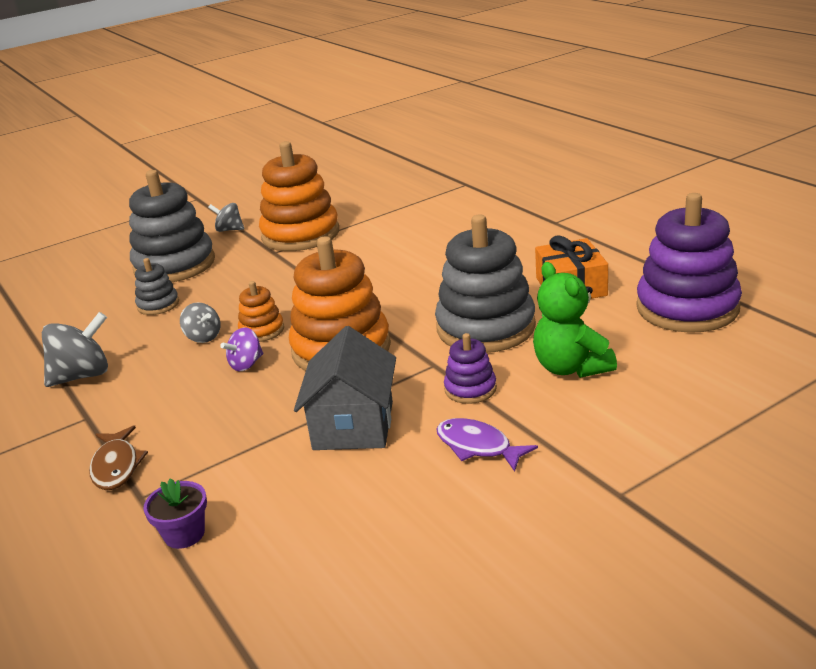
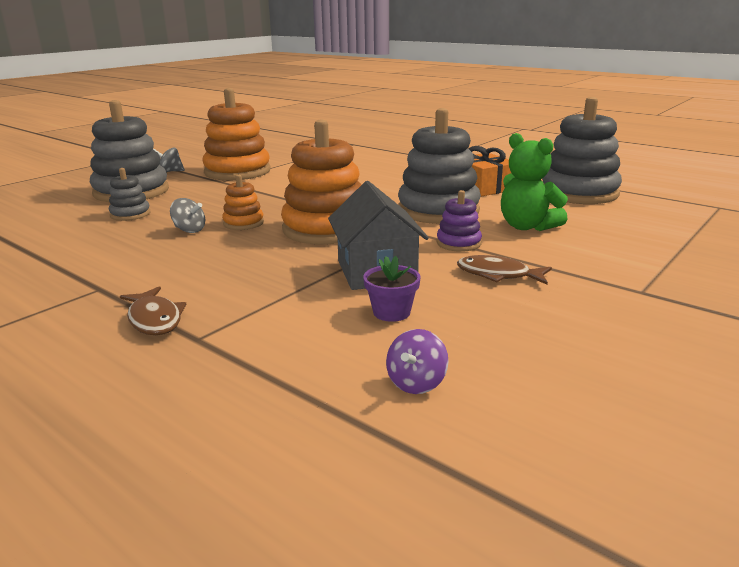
camera: 20 degrees left, 5 degrees down
(82, 375) = (77, 261): grey spinning top -> none
(184, 534) = (265, 360): purple flower pot -> purple flower pot (391, 312)
(246, 364) = (244, 243): purple spinning top -> purple spinning top (416, 383)
(478, 446) = (498, 275): purple fish -> brown fish
(687, 308) = (579, 193): purple stacking toy -> grey stacking toy

